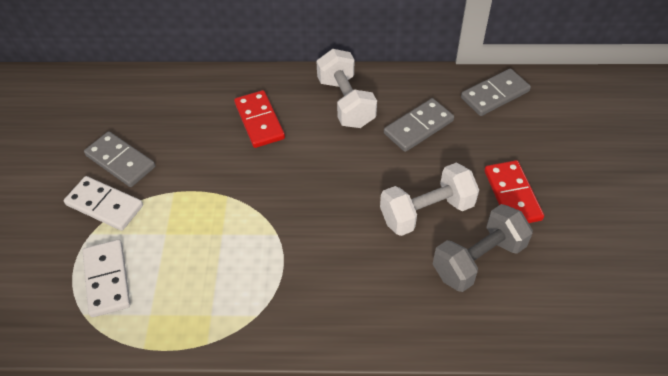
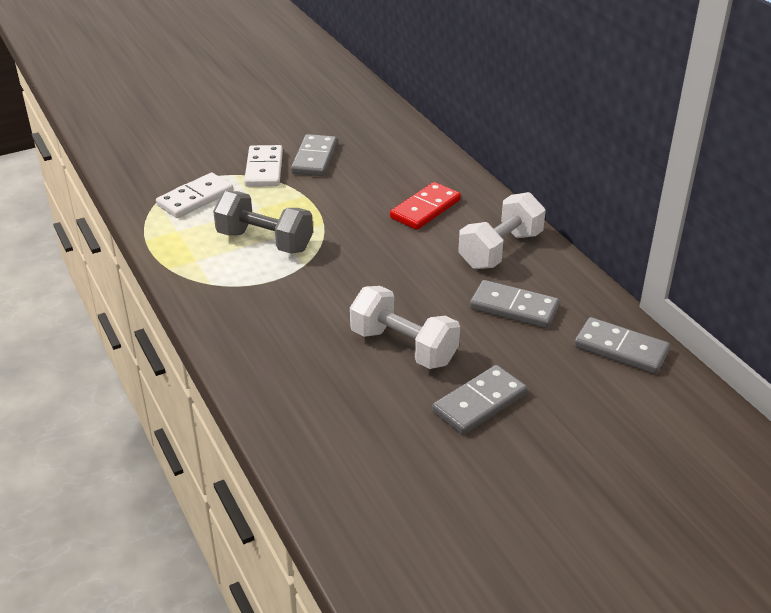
camera: 60 degrees right, 15 degrees down
(478, 260) = (371, 401): grey dumbbell -> grey dumbbell (265, 241)
(512, 195) = (479, 403): red domino -> grey domino

